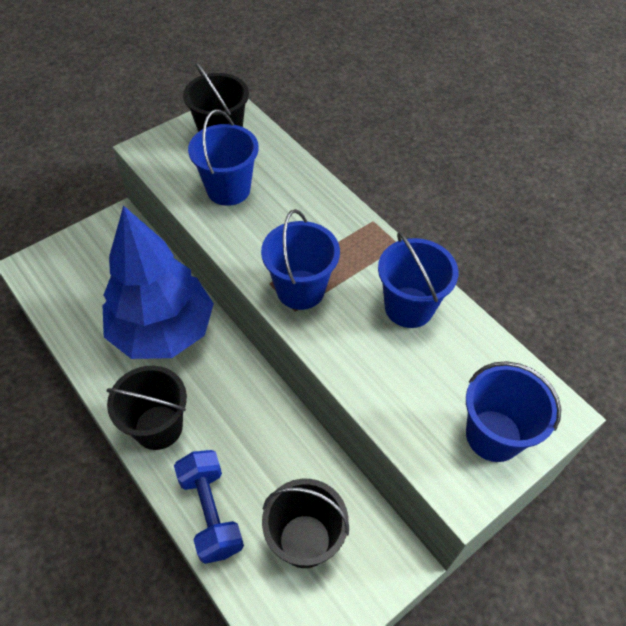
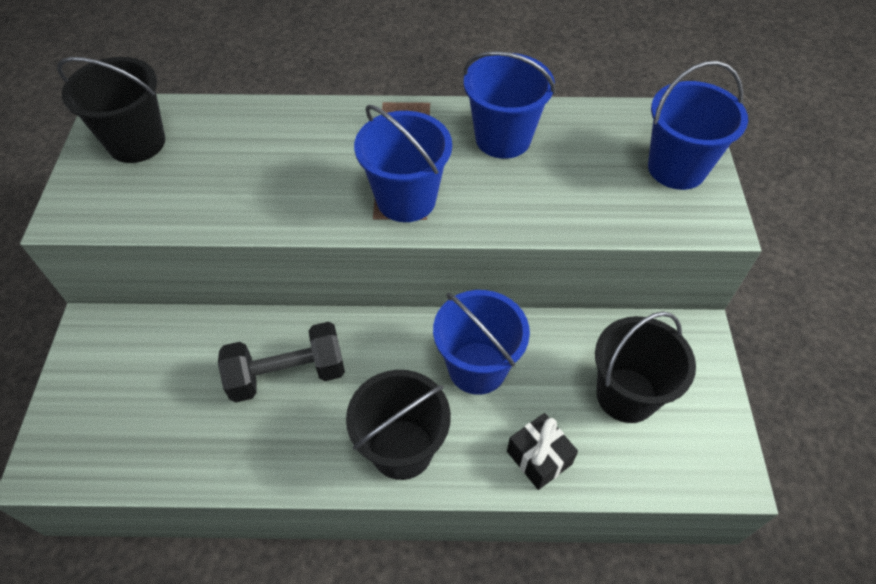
camera: 50 degrees left, 0 degrees up
(163, 331) = (287, 374): blue tree -> black dumbbell
(211, 512) = (539, 457): blue dumbbell -> black gift
(228, 189) = (217, 179): blue bucket -> blue bucket (477, 368)

